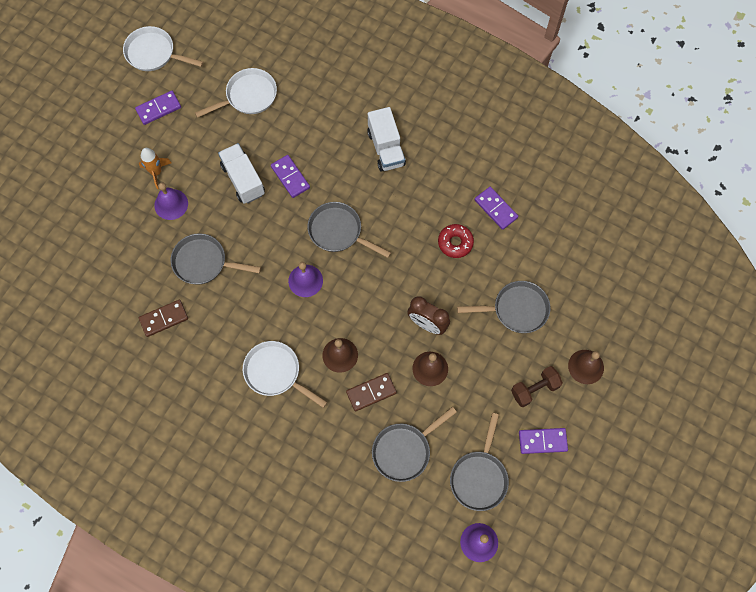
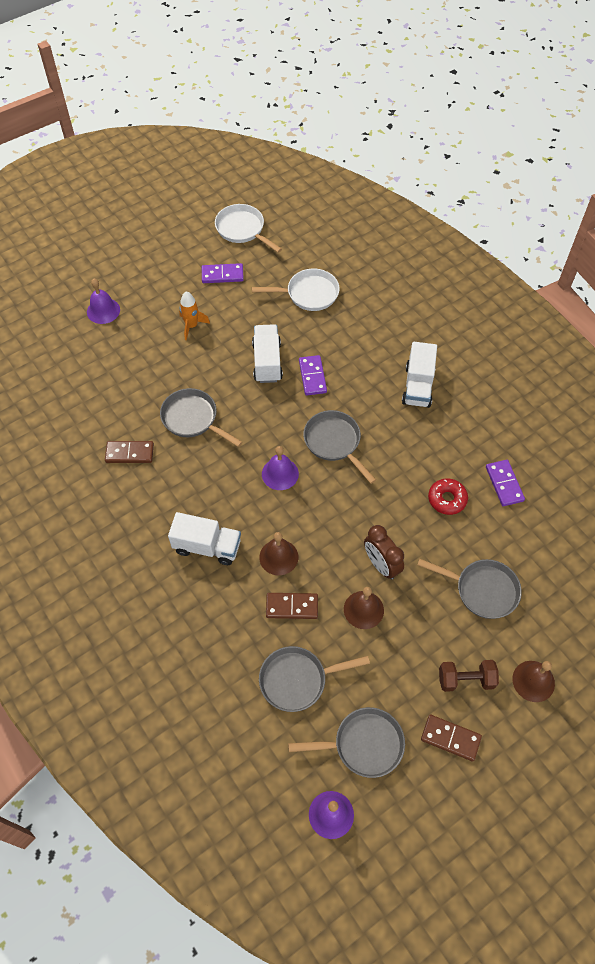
camera: 25 degrees right, 10 degrees down
(171, 204) = (190, 357): purple bell -> purple bell (103, 310)
(275, 373) = (207, 546): white pan -> white truck
(479, 477) = (363, 744): grey pan -> grey pan turned 135 degrees counterclockwise
(542, 441) = (450, 738): purple domino -> brown domino

